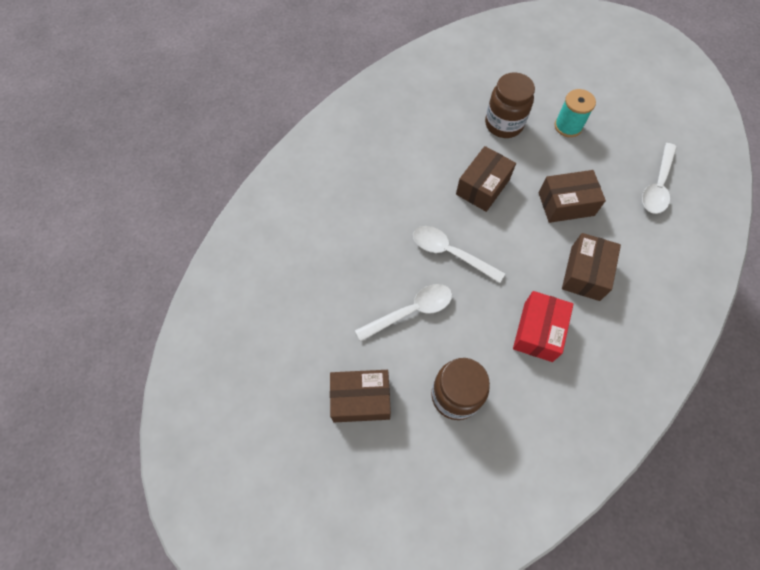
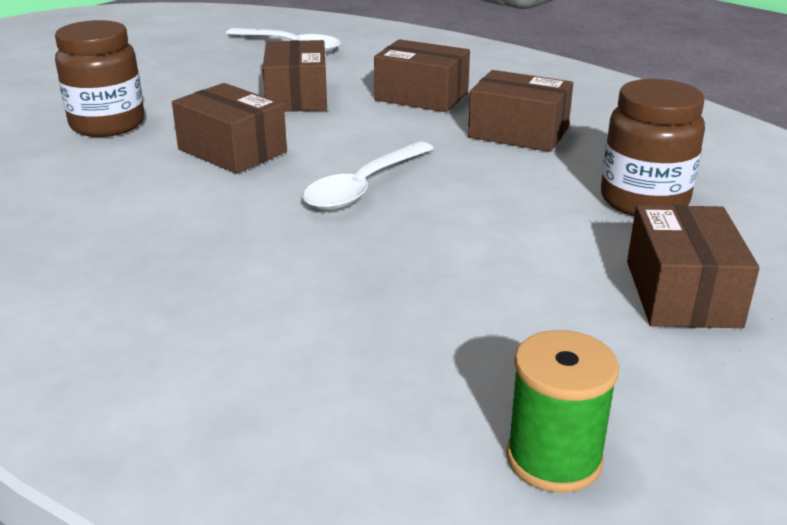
camera: 85 degrees left, 35 degrees down
(250, 334) = (554, 458): none -> green spool
(411, 311) = (484, 231): white spoon -> none
(538, 331) = (518, 133): red box -> brown box
(568, 126) = (150, 83): turquoise spool -> none

